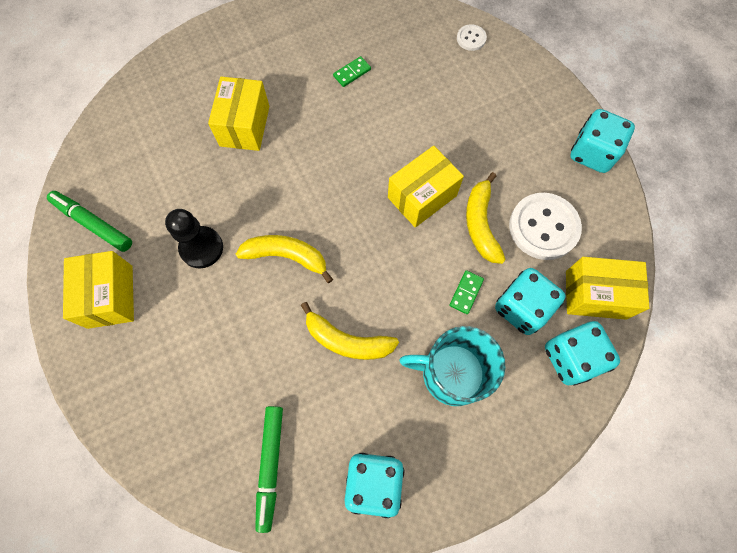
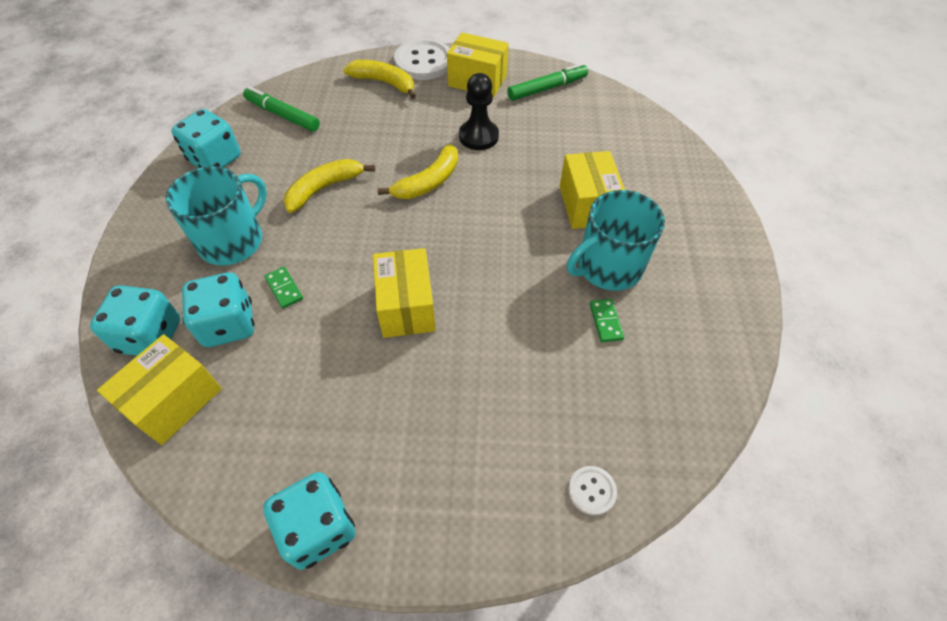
camera: 120 degrees right, 15 degrees down
(245, 126) = (587, 205): yellow box -> yellow box turned 45 degrees clockwise
(302, 89) = (608, 267): none -> turquoise mug
(481, 224) = (336, 341): yellow banana -> yellow banana (384, 83)
(543, 227) = (282, 400): white button -> white button (423, 62)

